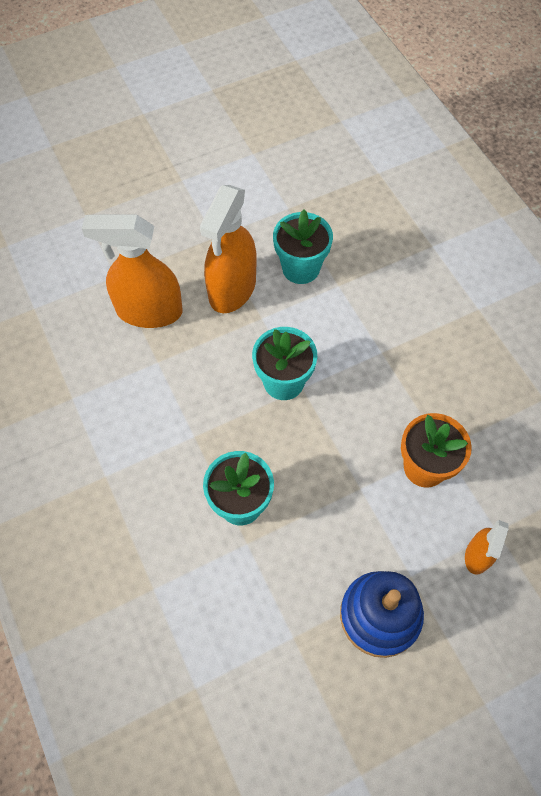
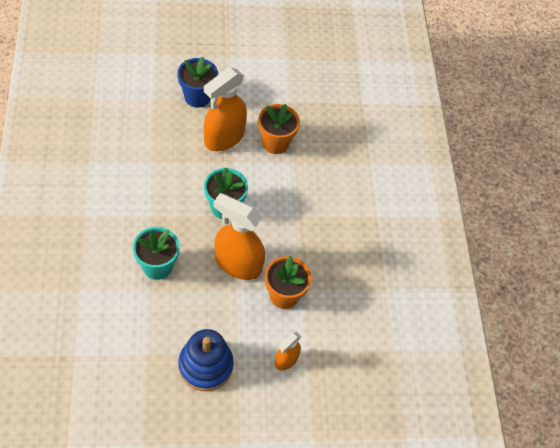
camera: 15 degrees right, 5 degrees down
(148, 311) = (164, 129): orange spray bottle -> orange spray bottle (237, 263)
(169, 250) = (197, 97): none -> blue flower pot
(300, 268) = (275, 143): turquoise flower pot -> orange flower pot

